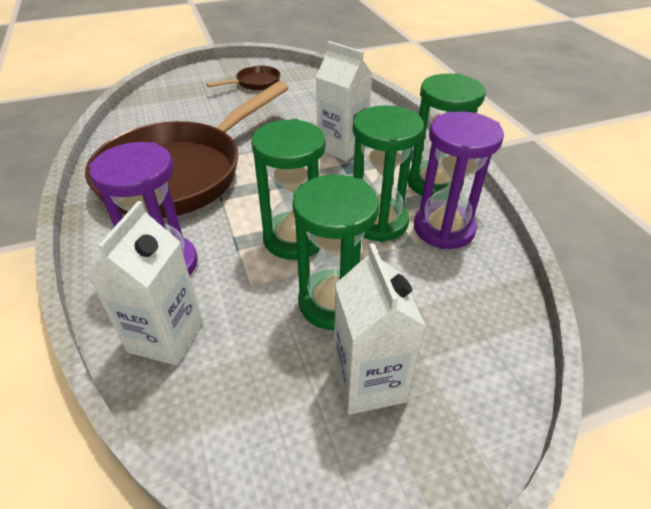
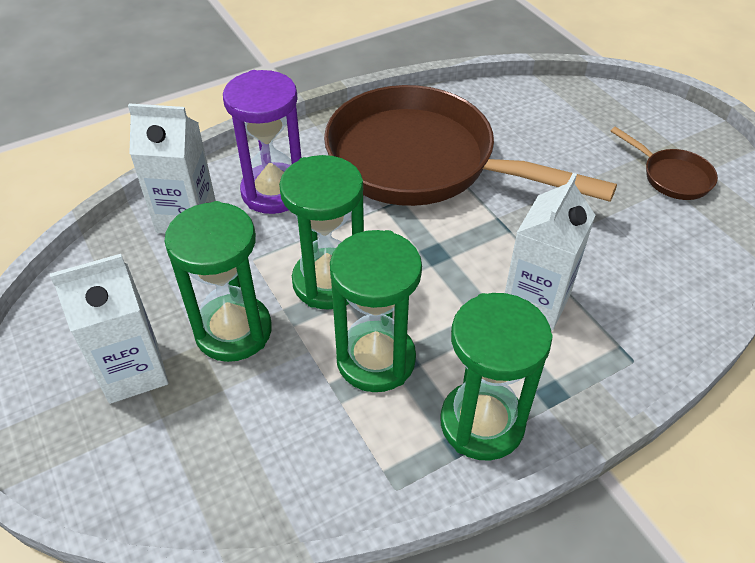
camera: 80 degrees right, 5 degrees up
(444, 229) = (376, 436): purple hourglass -> none

